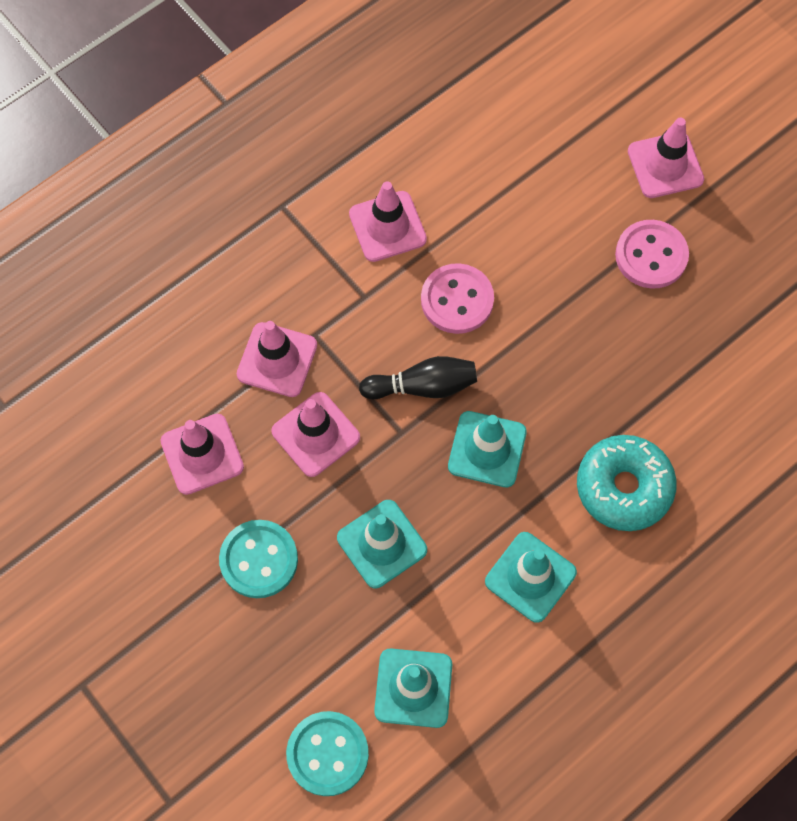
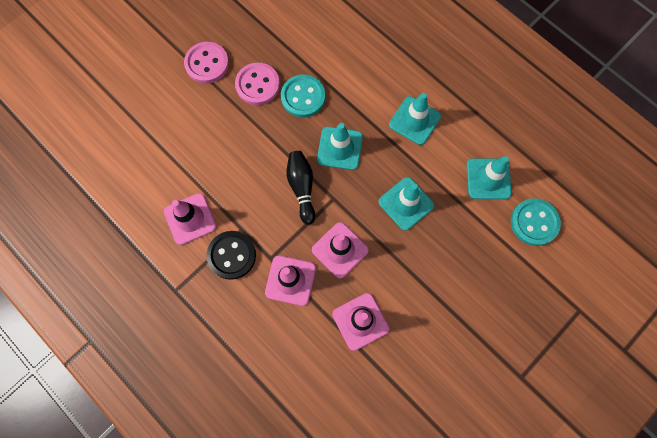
camera: 95 degrees left, 5 degrees up
(259, 560) = (425, 276): turquoise button -> turquoise button (303, 97)
(325, 281) = (231, 255): none -> black button
(457, 300) = (242, 172): pink button -> pink button (257, 85)
(623, 487) = (355, 74): turquoise donut -> none
(665, 165) = (144, 57): pink traffic cone -> none

